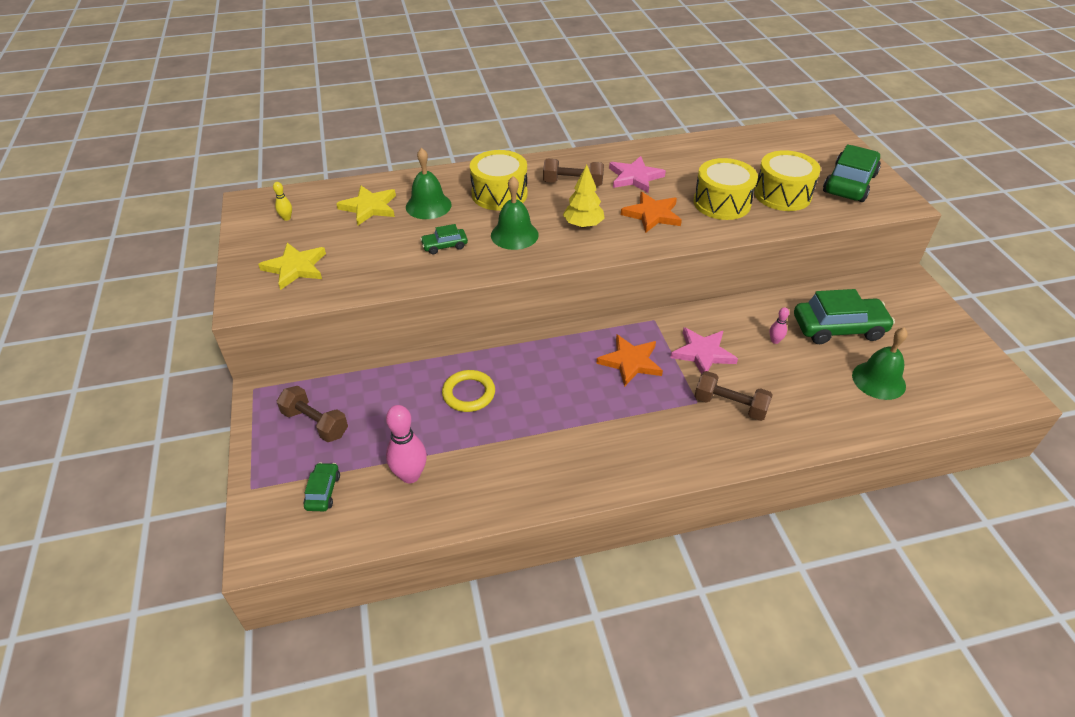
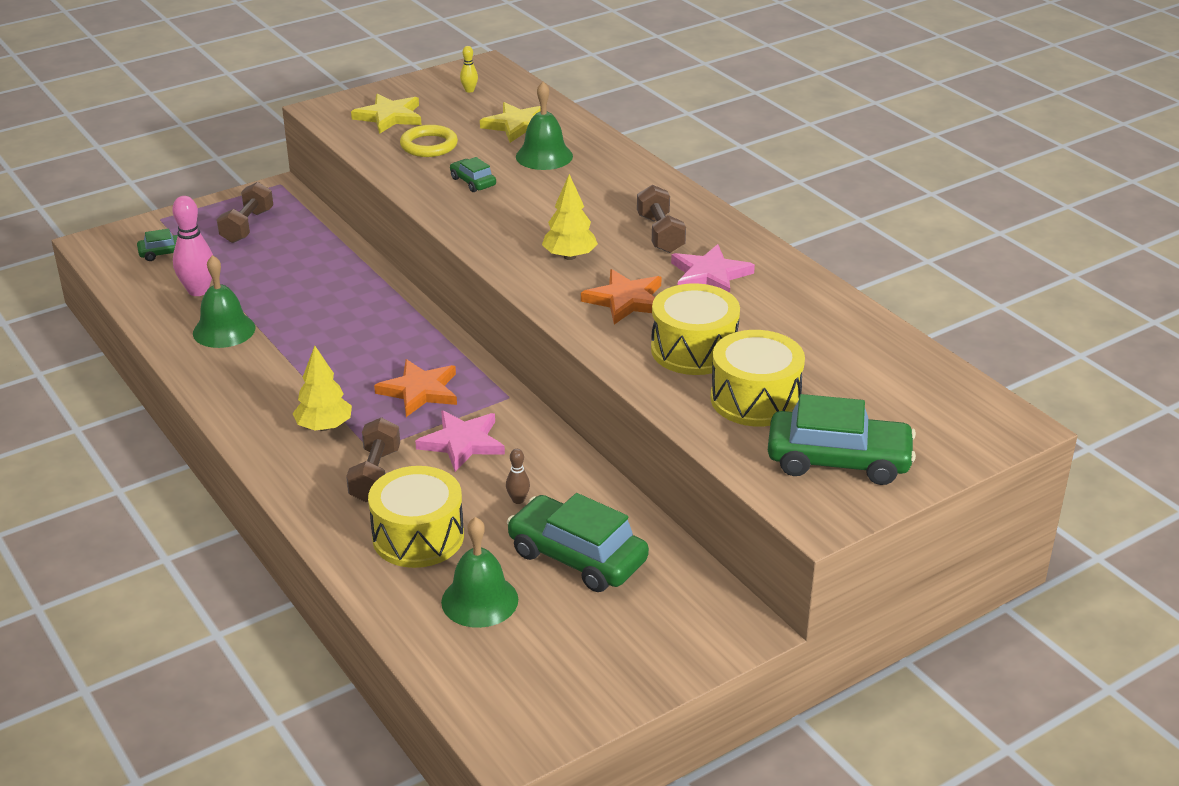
camera: 70 degrees right, 10 degrees down
(469, 393) = (321, 297): yellow ring -> yellow ring (429, 145)
(499, 194) = (599, 192): yellow drum -> yellow drum (418, 537)
(514, 235) = (520, 217): green bell -> green bell (224, 330)
(659, 423) = (324, 427): none -> yellow tree
(775, 341) = (518, 500): pink bowling pin -> brown bowling pin
(838, 328) = (577, 557): green car -> green car turned 150 degrees clockwise

